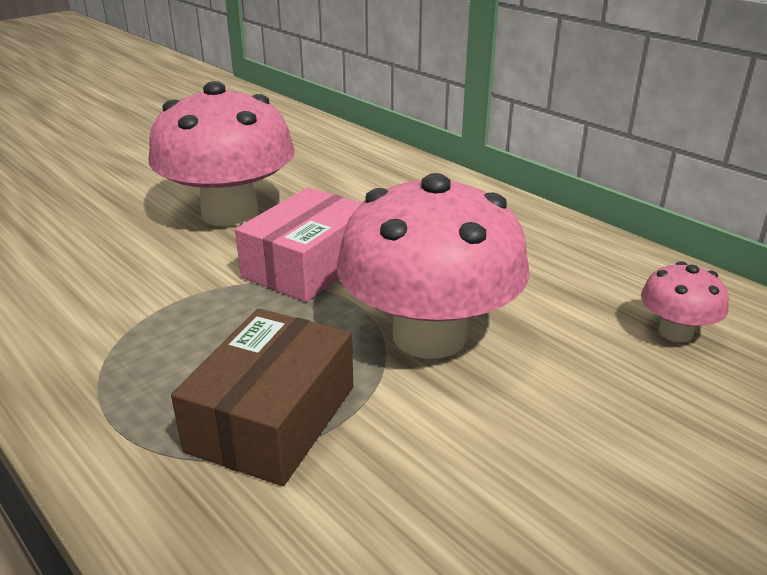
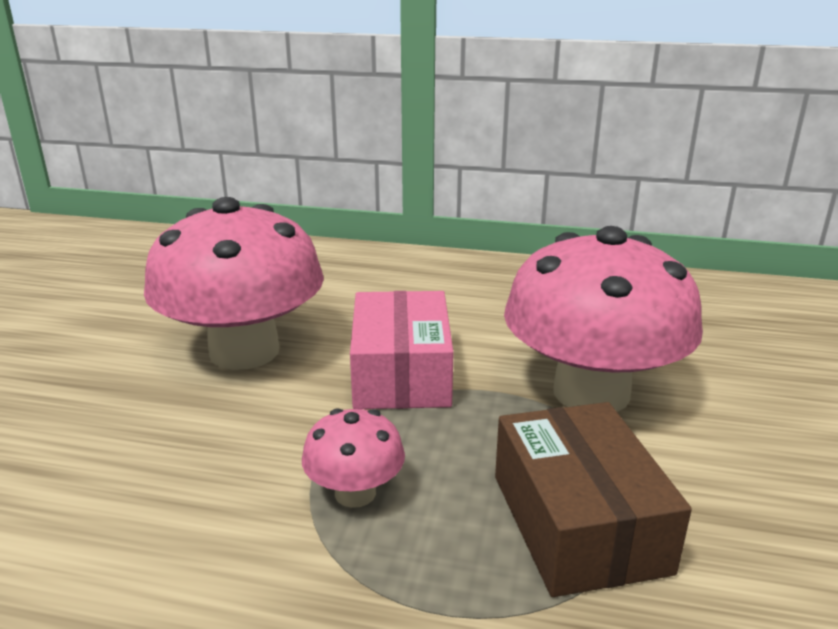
camera: 35 degrees left, 5 degrees down
(675, 332) = (736, 322): pink mushroom -> pink mushroom (355, 493)

